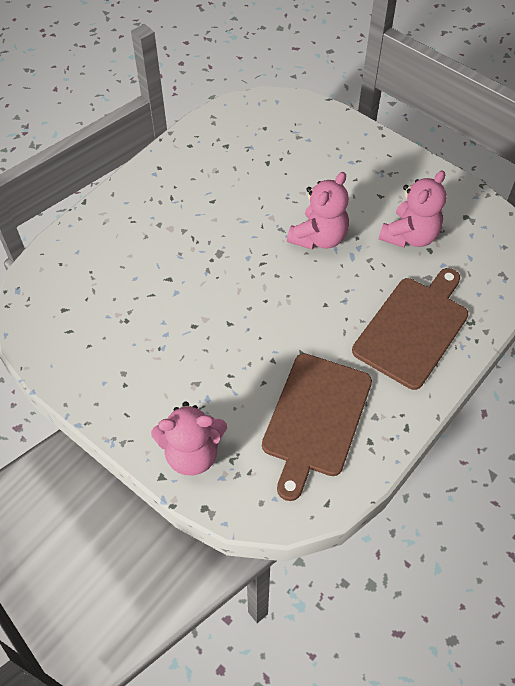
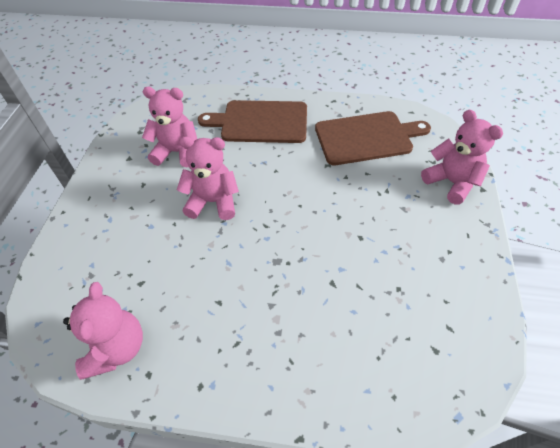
camera: 120 degrees left, 5 degrees down
(222, 135) = (116, 348): none -> pink teddy bear

